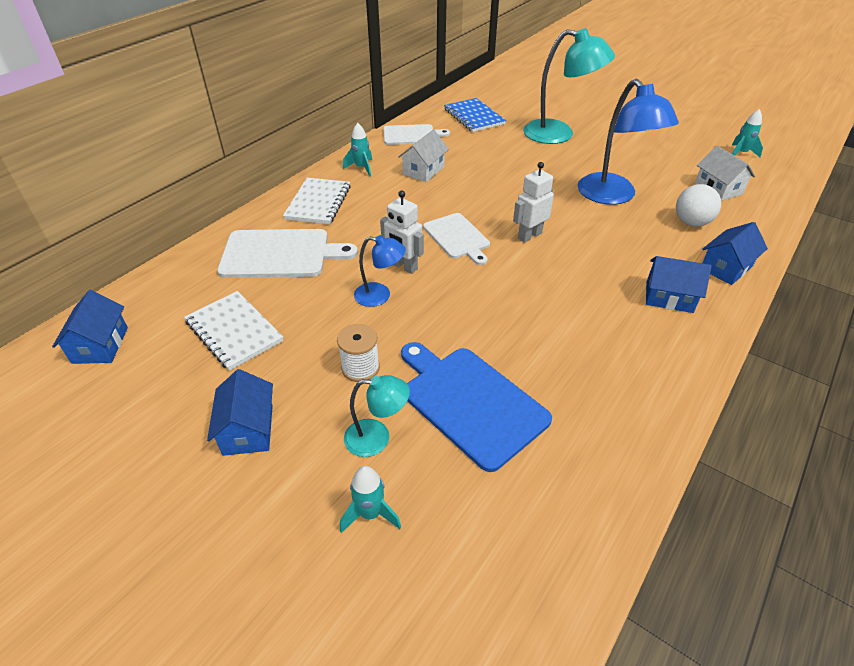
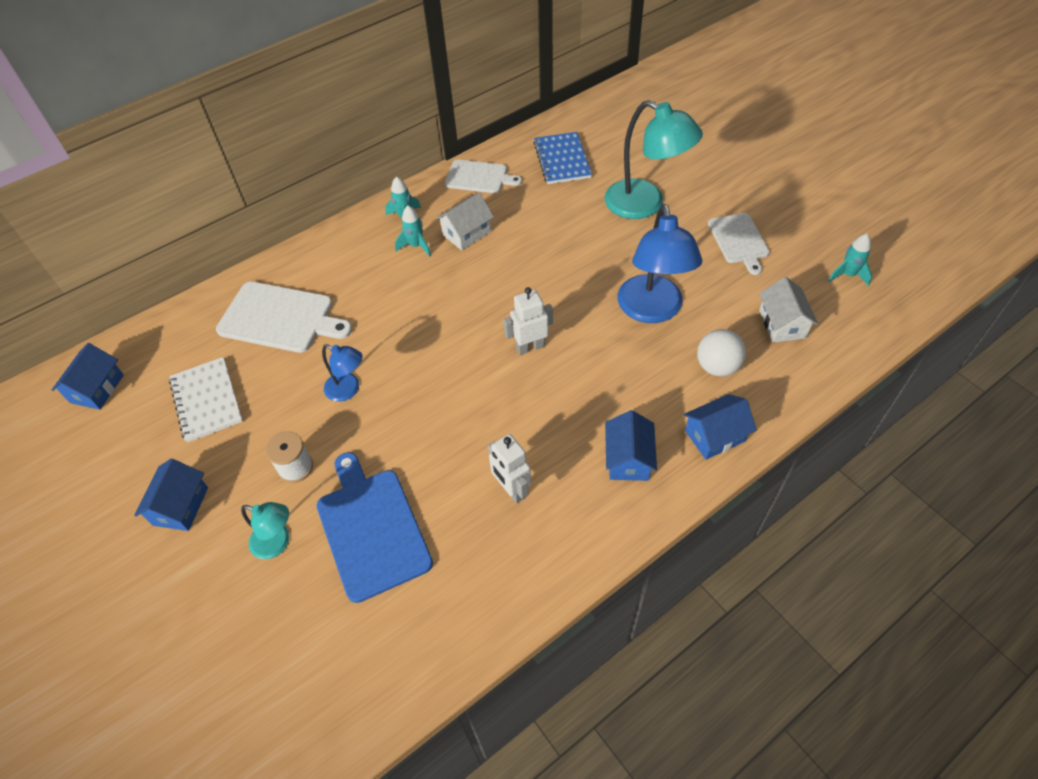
camera: 20 degrees right, 10 degrees up
(318, 203) = (342, 258): white notebook -> none
(370, 513) = (241, 611): turquoise rocket -> turquoise rocket (416, 246)
(404, 266) = (386, 359): white robot -> white robot (511, 490)
(457, 237) = (456, 333): white cutting board -> white cutting board (739, 240)
(669, 297) = (628, 459): blue house -> blue house turned 60 degrees clockwise

